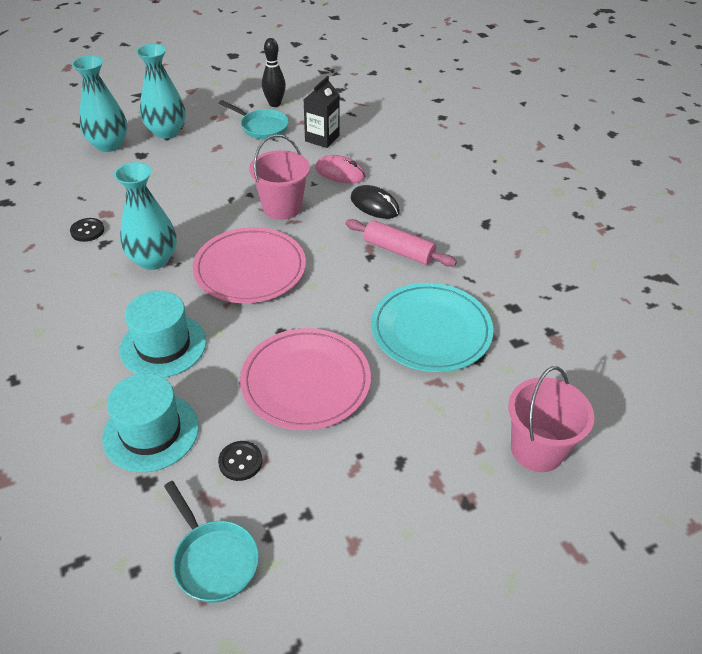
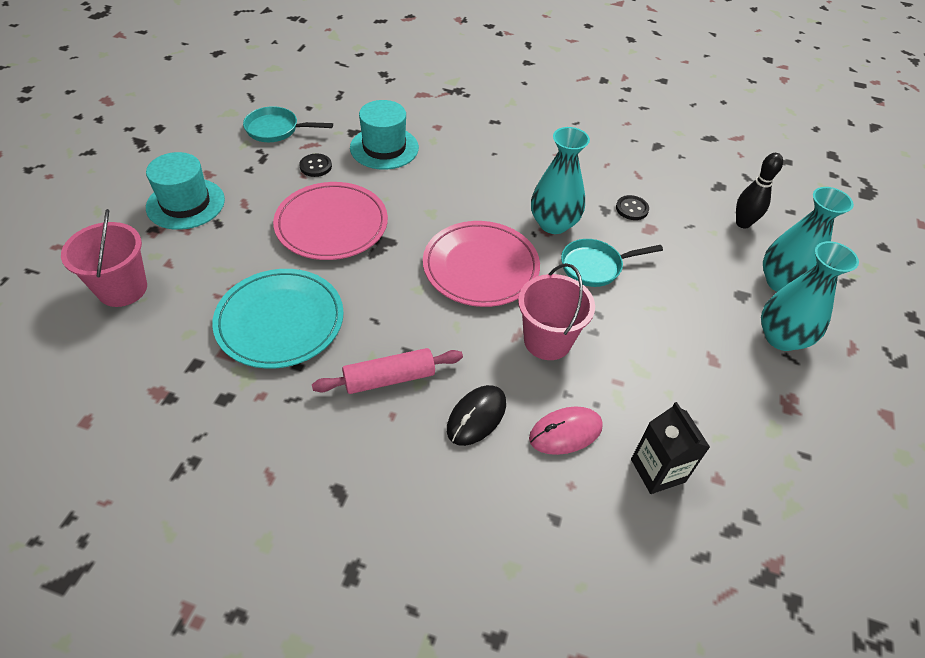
camera: 130 degrees right, 5 degrees up
(163, 345) = (450, 184): turquoise hat -> turquoise hat (185, 203)
(261, 127) = (733, 427): turquoise pan -> turquoise pan (595, 266)
(274, 104) = (791, 482): black bowling pin -> black bowling pin (743, 223)
(374, 205) = (476, 416): black mouse -> black mouse turned 45 degrees counterclockwise

